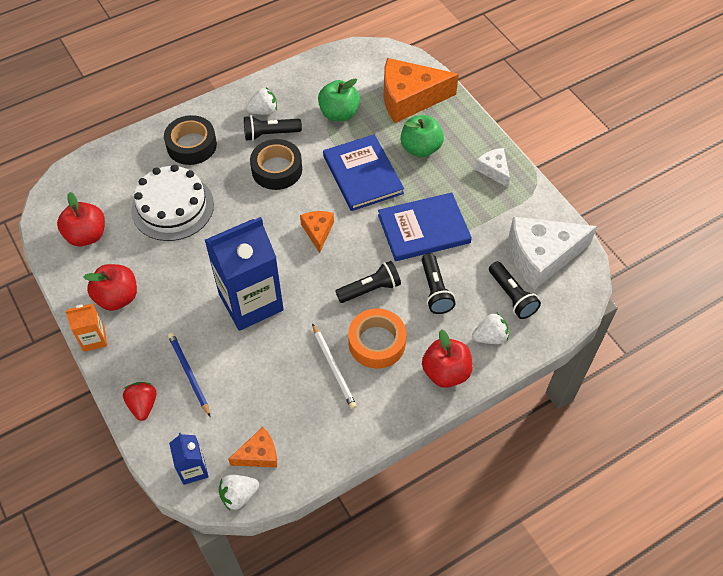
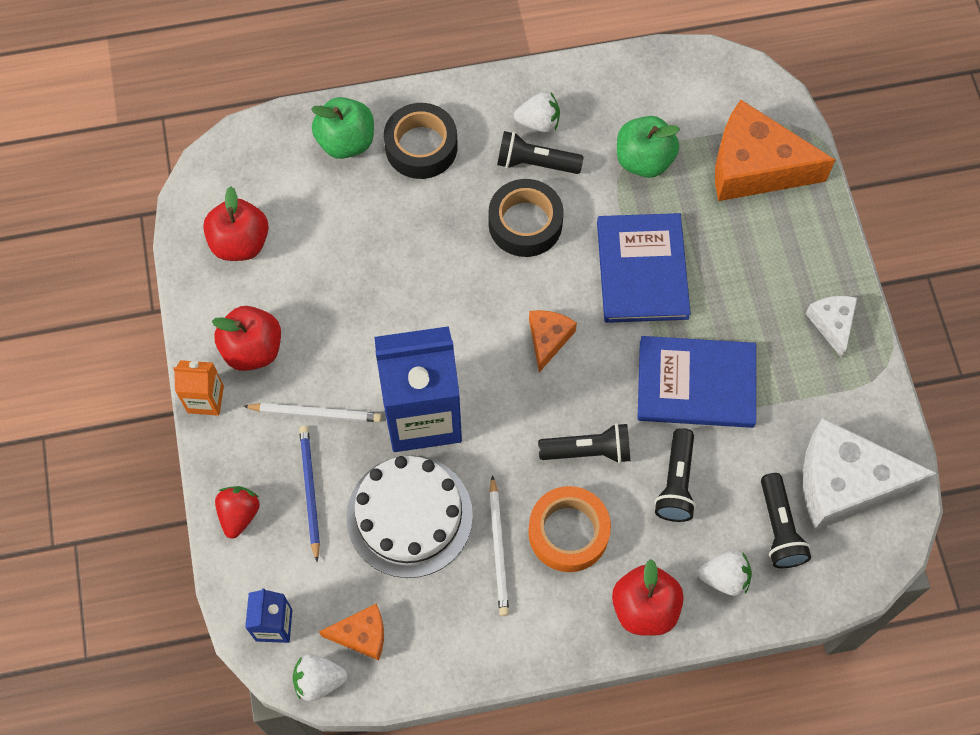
camera: 20 degrees right, 10 degrees up
(172, 207) = (365, 236): white cake -> white cake (409, 516)
(176, 323) = (316, 413): none -> white pencil
(420, 148) = (740, 254): green apple -> green apple (346, 142)

